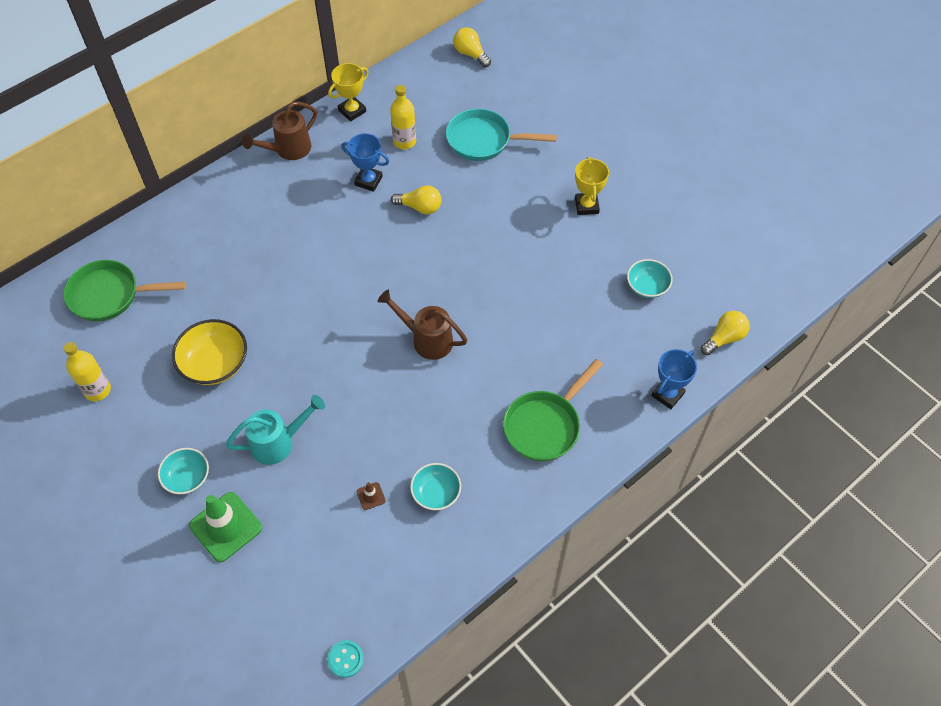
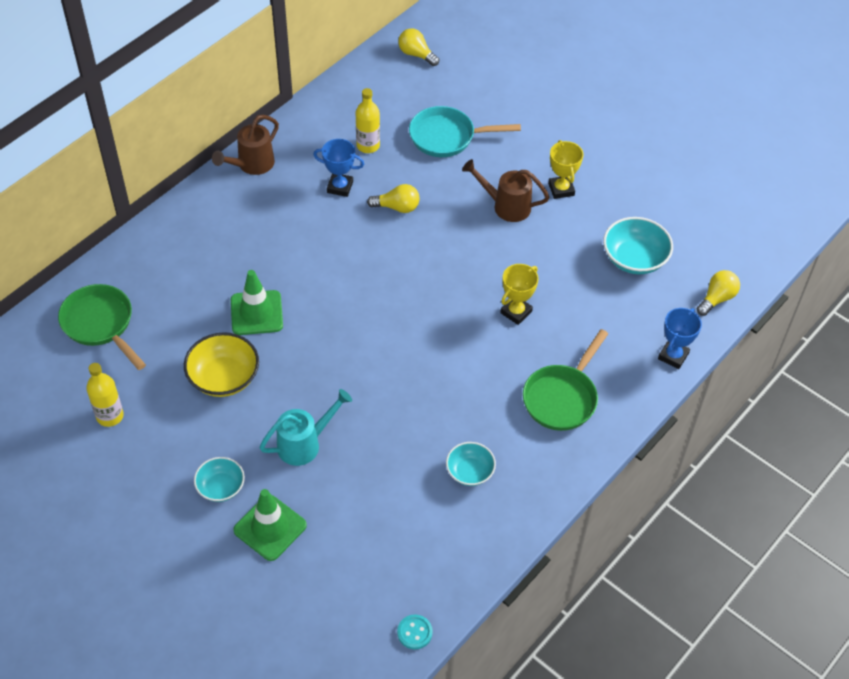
camera: 10 degrees left, 5 degrees down
(109, 295) = (100, 324): green pan -> green pan turned 60 degrees clockwise
(260, 301) = (256, 313): none -> green traffic cone
(352, 111) = (308, 121): yellow trophy -> yellow trophy (516, 312)
(371, 496) = (407, 482): brown traffic cone -> none
(427, 339) = (430, 331): brown watering can -> brown watering can (506, 206)
(647, 286) = (634, 259): turquoise bowl -> turquoise bowl, size x1.56

